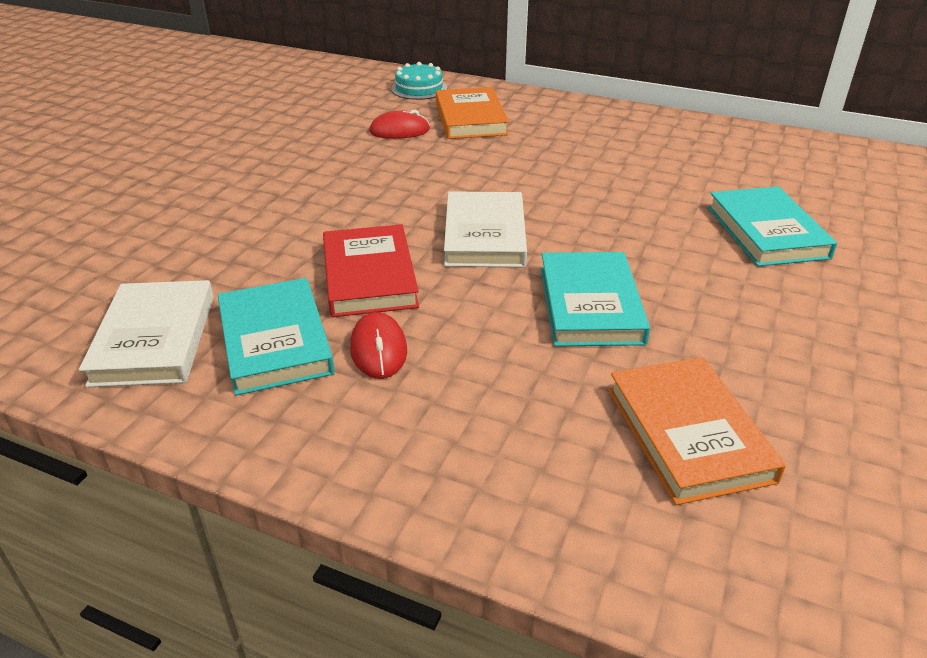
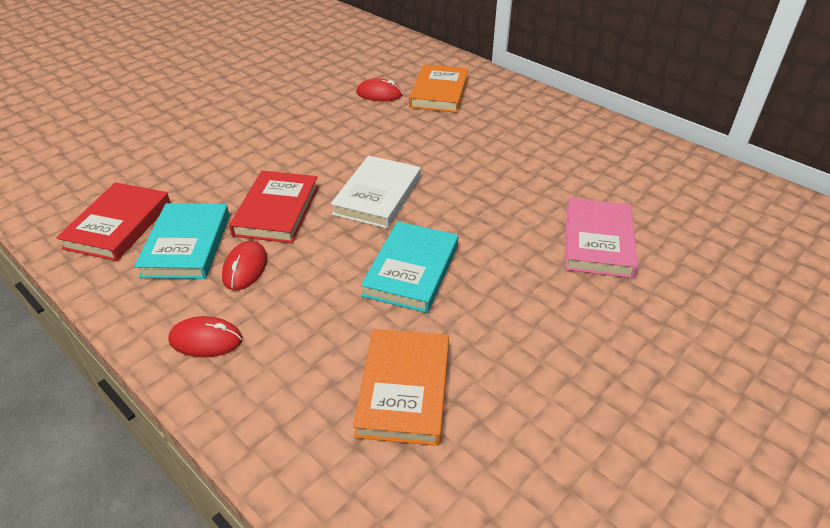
camera: 20 degrees right, 5 degrees up
(154, 339) = (118, 225): white book -> red book
(391, 446) = (206, 340): none -> red mouse
(419, 89) = (419, 58): turquoise cake -> none
(766, 232) = (598, 241): turquoise book -> pink book

